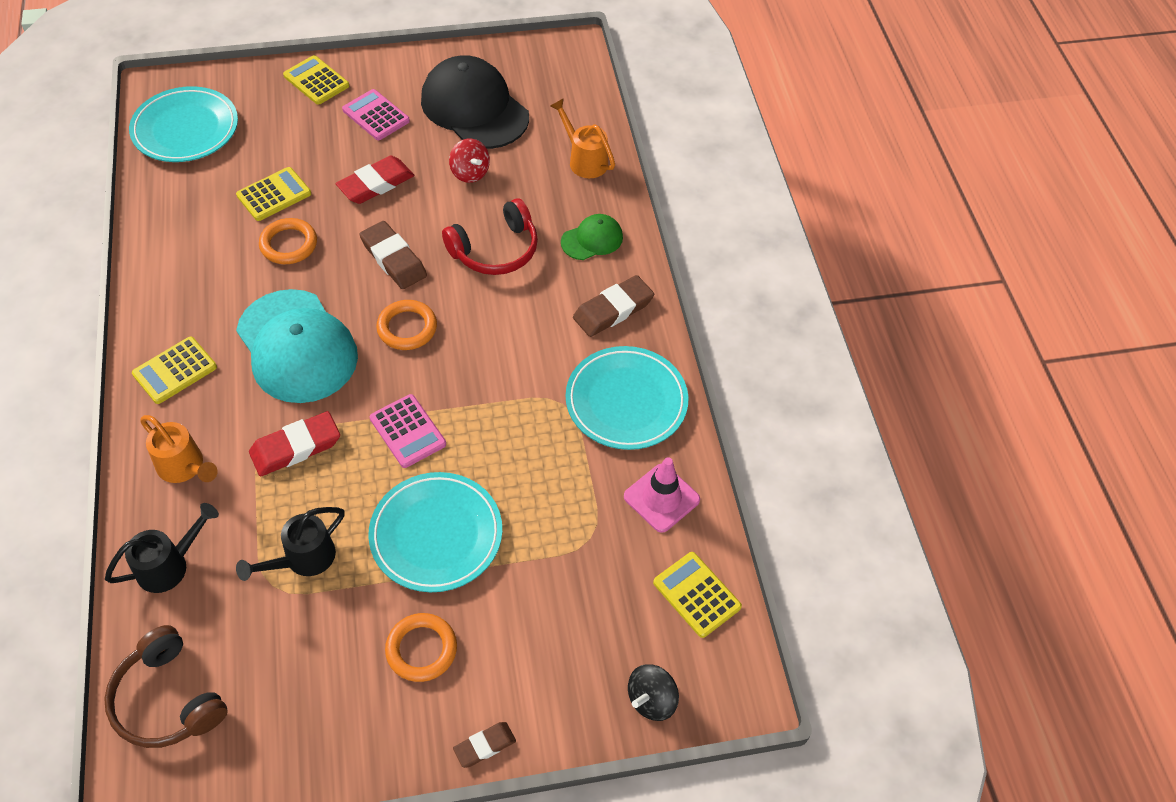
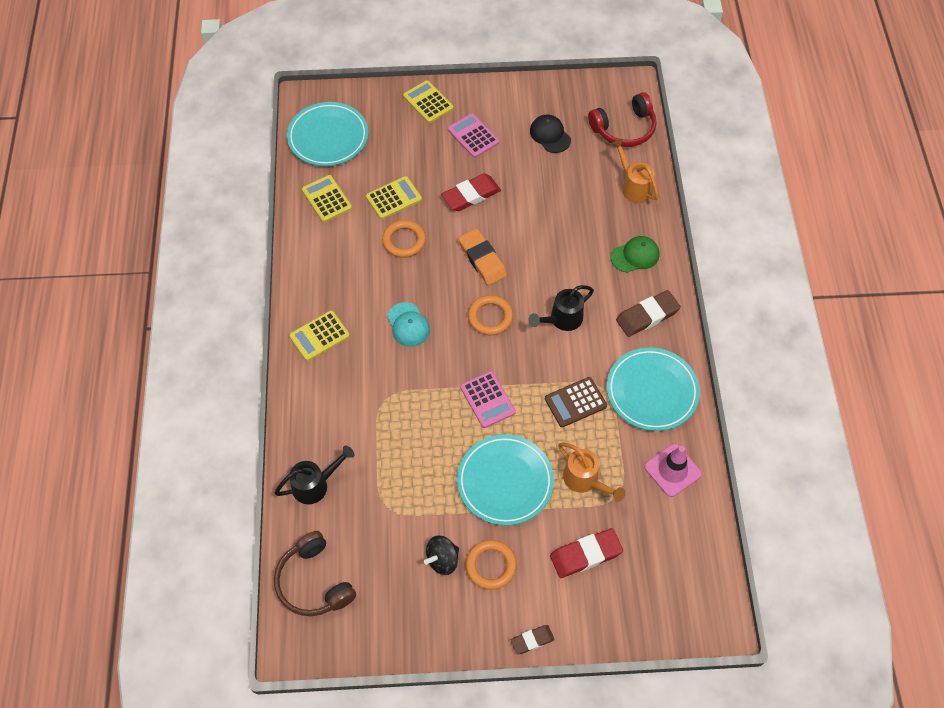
camera: 10 degrees right, 5 degrees up
(184, 467) = (326, 412): orange watering can -> orange watering can (584, 480)
(296, 447) = (406, 404): red eraser -> red eraser (586, 555)
(297, 346) = (408, 325): turquoise cap -> turquoise cap, size x0.49
(303, 559) = (409, 490): black watering can -> black watering can (562, 319)
(393, 259) = (482, 259): brown eraser -> orange eraser
(470, 173) = (543, 191): red spinning top -> none
(474, 108) = (550, 135): black cap -> black cap, size x0.49
(495, 250) = (560, 258): red headphones -> red headphones (624, 129)
(526, 424) = (575, 402): none -> brown calculator
(651, 700) = (653, 621): black spinning top -> black spinning top (442, 560)
(696, 595) = (692, 547): yellow calculator -> yellow calculator (326, 199)

